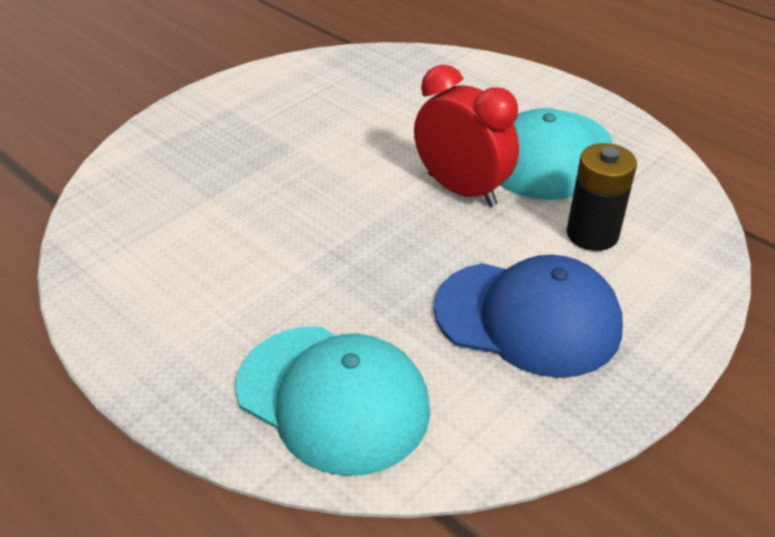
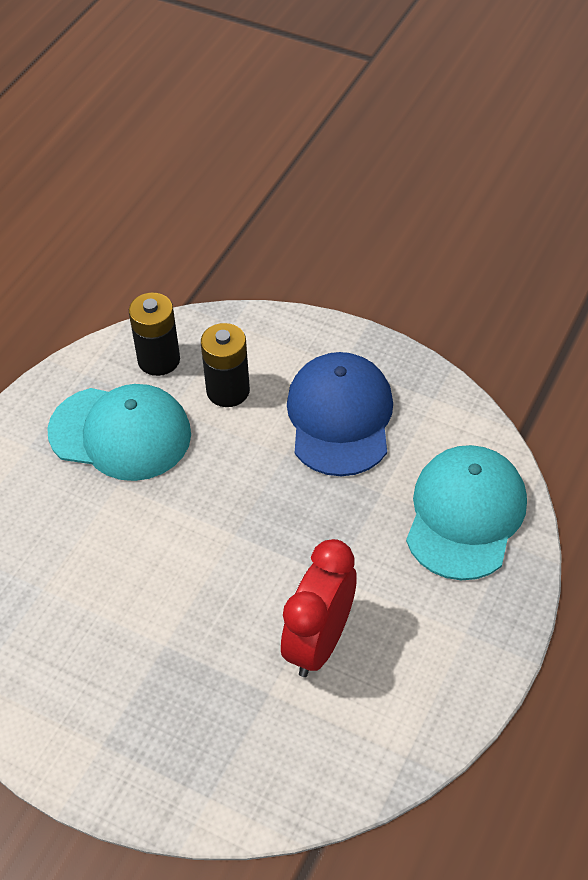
camera: 105 degrees left, 10 degrees up
(461, 190) = (194, 488): red clock -> red clock (319, 642)
(649, 192) = (159, 360): none -> black battery

